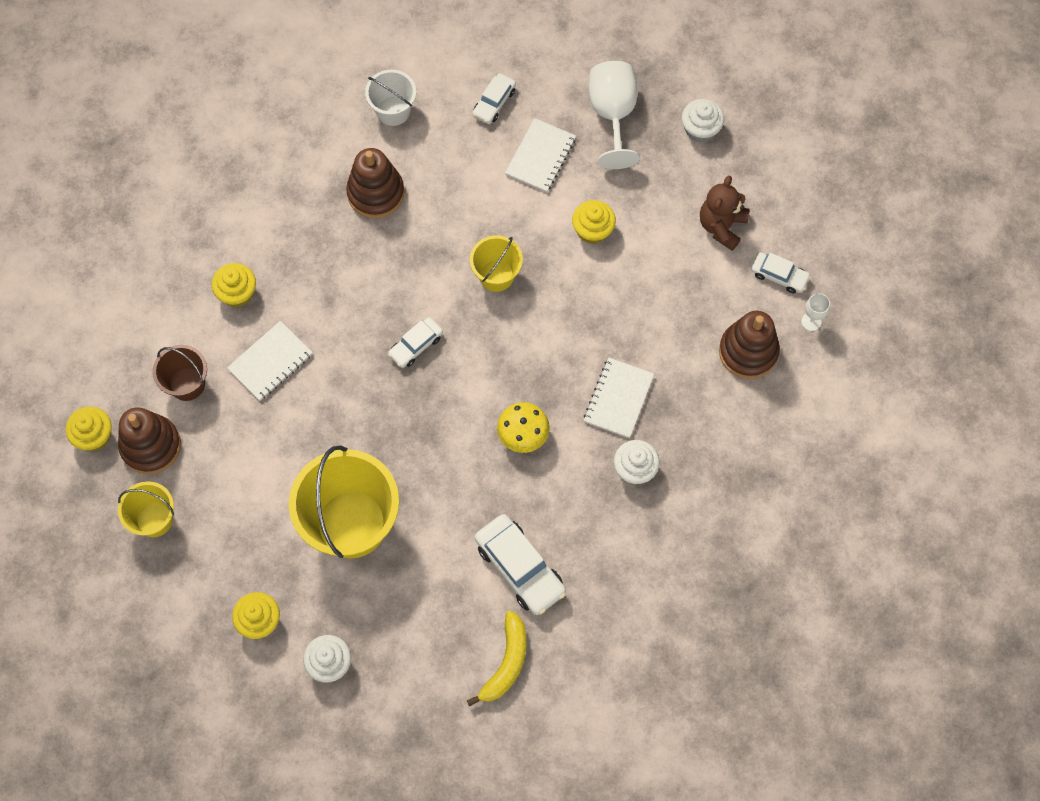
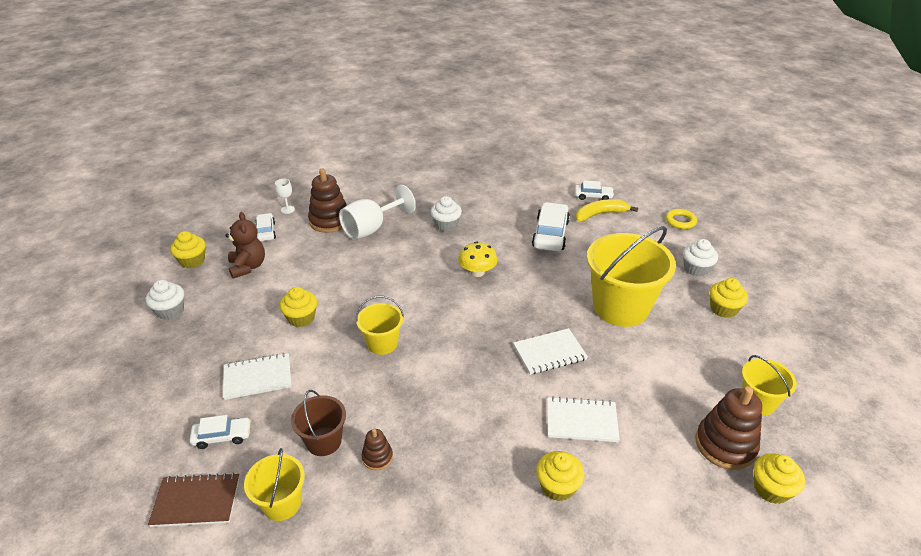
camera: 130 degrees left, 30 degrees down
(187, 384) = (660, 460): brown bucket -> brown bucket (324, 441)
(376, 193) = (377, 457): brown stacking toy -> brown stacking toy, size x0.51
(393, 111) = (282, 503): white bucket -> yellow bucket
(412, 744) = (680, 221): none -> yellow ring
(416, 345) = (477, 351): white car -> white car (593, 196)
(444, 61) = (196, 501): none -> brown notebook
(613, 114) = (186, 360): white goblet -> white goblet (371, 228)
(618, 399) = (411, 249): white notebook -> white notebook (549, 353)
(721, 226) = (248, 266): brown teddy bear -> brown teddy bear turned 90 degrees counterclockwise
(776, 181) = (192, 261): none -> yellow cupcake

